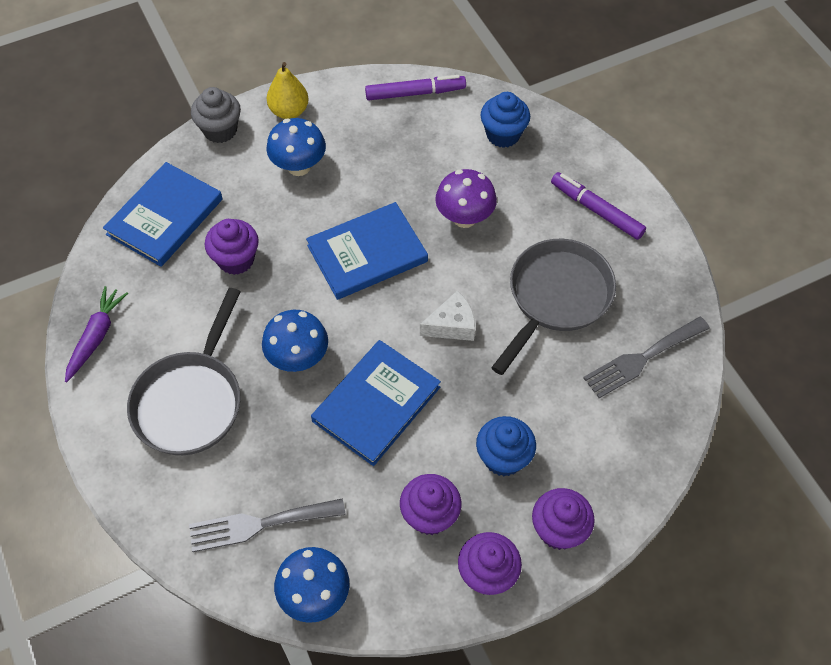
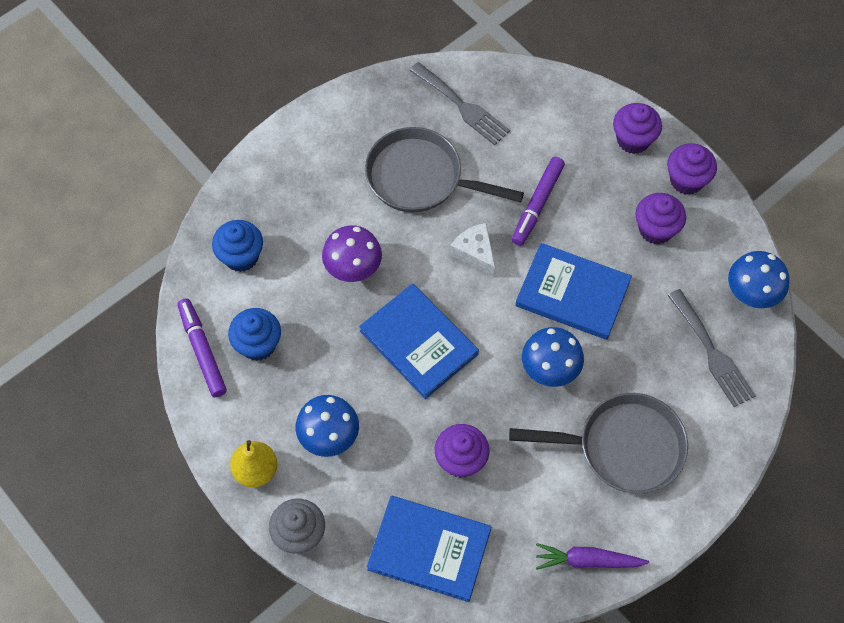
camera: 105 degrees left, 5 degrees up
(503, 458) = (587, 188): blue cupcake -> blue cupcake (258, 344)
(596, 210) = (315, 162): purple marker -> purple marker (537, 204)

